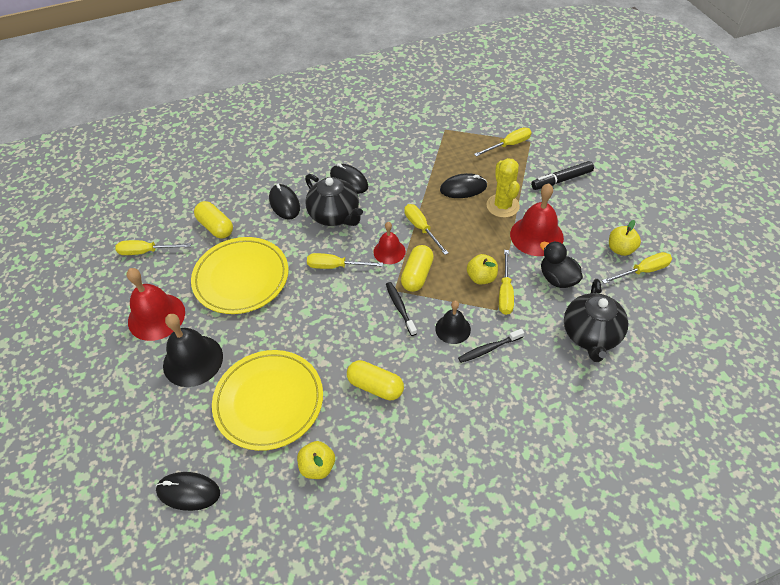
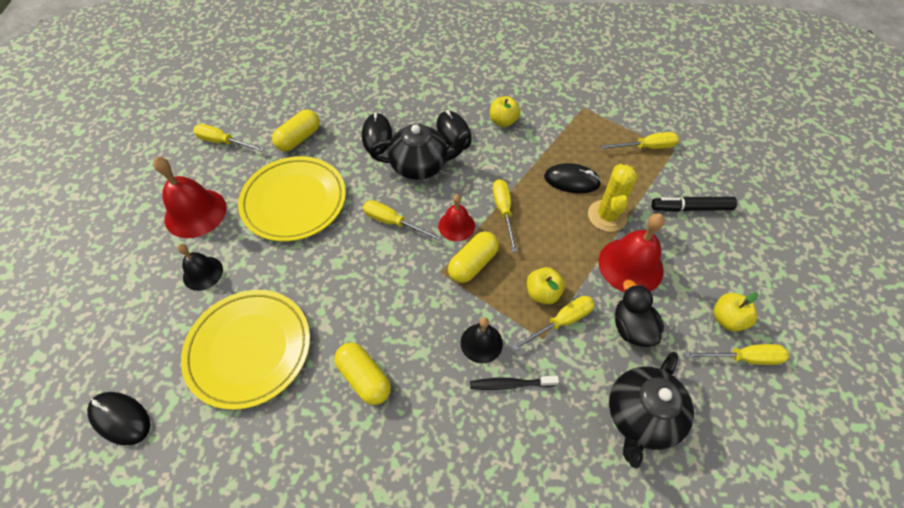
camera: 20 degrees right, 5 degrees up
(193, 360) = (203, 273): black bell -> black bell, size x0.60
(216, 227) = (299, 138): yellow capsule -> yellow capsule turned 60 degrees clockwise
(317, 466) = (257, 448): yellow apple -> yellow apple (503, 121)
(335, 215) = (420, 165): black teapot -> black teapot turned 75 degrees counterclockwise
(400, 308) = (436, 295): black toothbrush -> none
(505, 293) = (561, 322): yellow screwdriver -> yellow screwdriver turned 150 degrees counterclockwise

